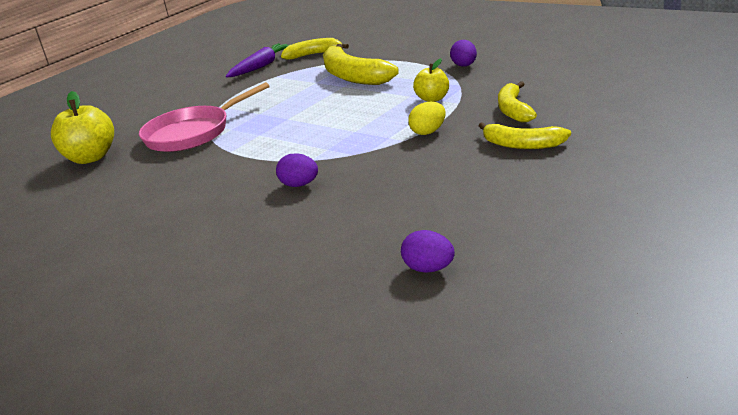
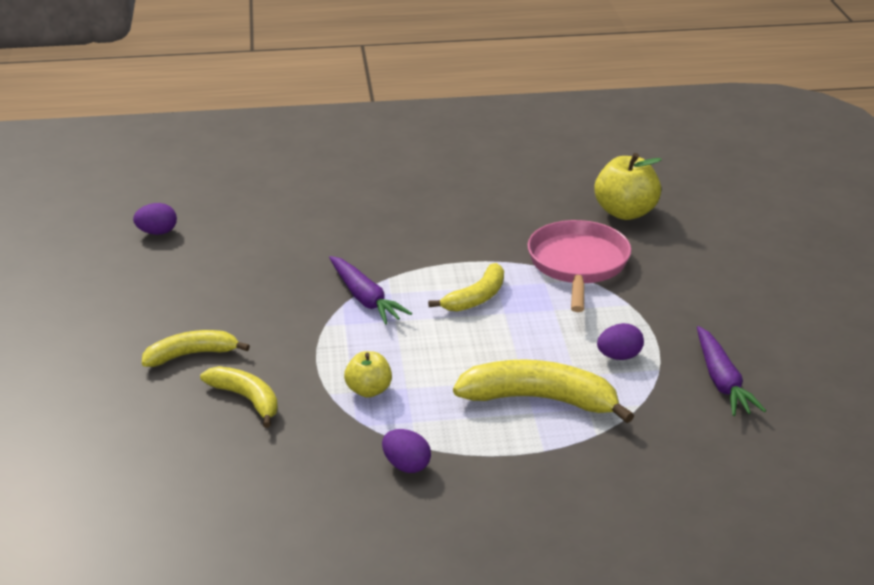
camera: 130 degrees right, 5 degrees up
(300, 185) = (355, 253): purple egg -> purple egg (619, 356)
(314, 54) = (688, 429): yellow banana -> yellow banana (476, 298)
(350, 149) = (365, 298): none -> purple carrot
(429, 132) = (310, 342): yellow egg -> none

